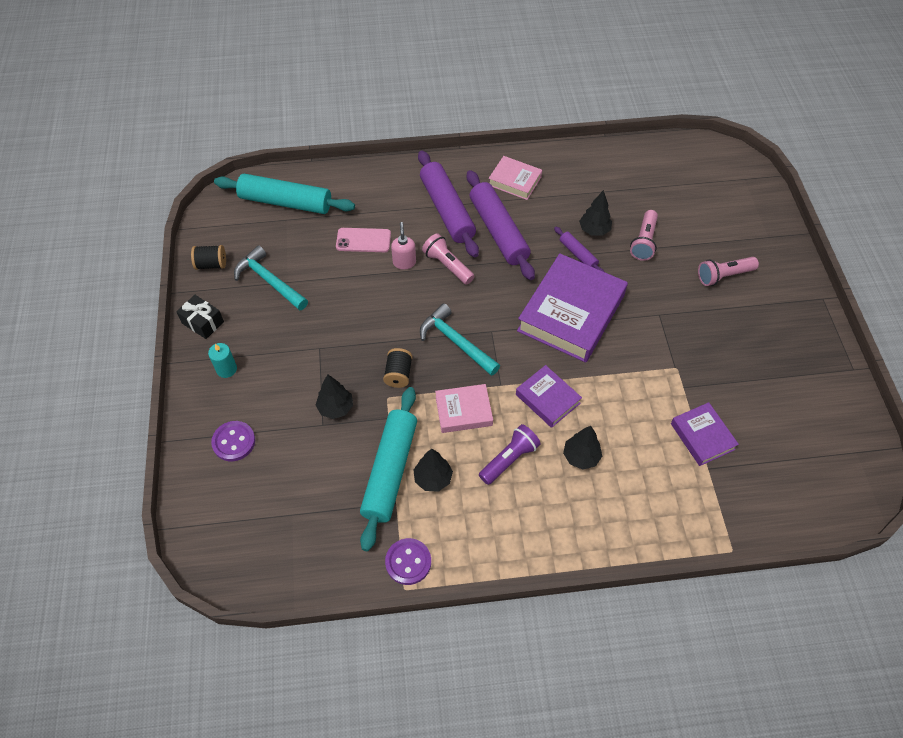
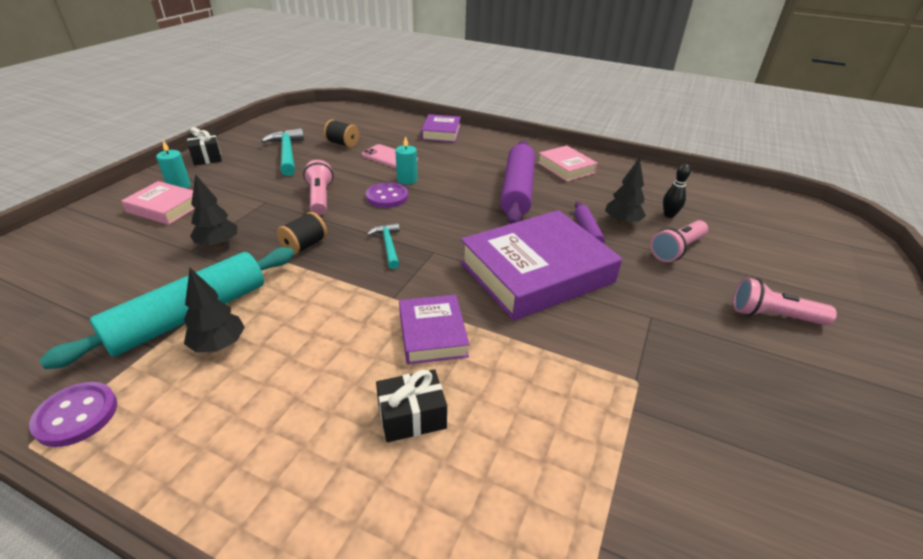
camera: 30 degrees right, 20 degrees down
(211, 264) = (261, 133): black spool -> black spool (342, 144)
(234, 442) = (108, 229): purple button -> purple button (387, 197)
(286, 202) = (359, 122): turquoise rolling pin -> none
(404, 262) = (407, 180): pink soap dispenser -> turquoise candle
(447, 210) = (483, 164): purple rolling pin -> none
(447, 265) = (443, 194): pink flashlight -> pink flashlight (320, 198)
(456, 342) = (388, 245): turquoise hammer -> turquoise hammer, size x0.61
(463, 411) = (328, 301): pink book -> pink book (165, 208)
(509, 459) = (321, 371): purple flashlight -> none
(581, 456) = (412, 416): black tree -> black gift
(620, 205) = (669, 215): none -> black bowling pin
(702, 436) = (621, 490): purple book -> purple book (441, 132)

